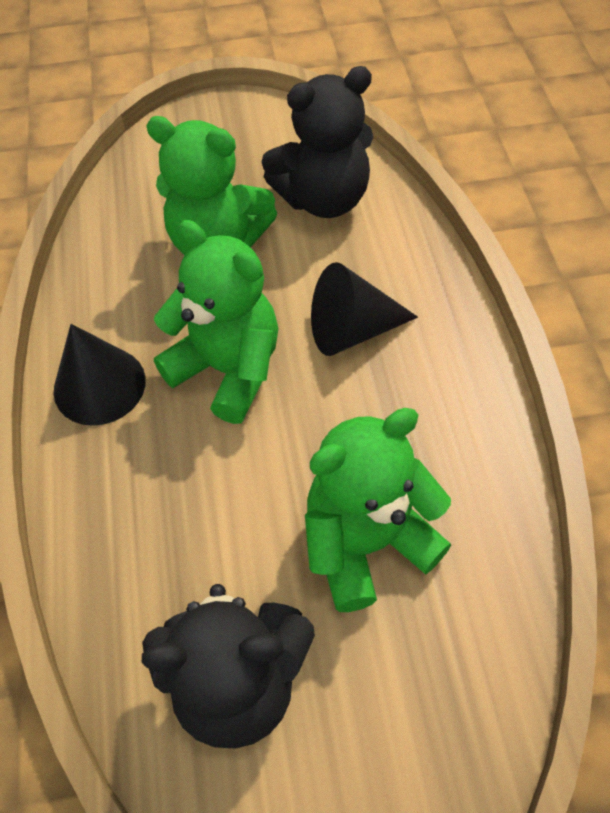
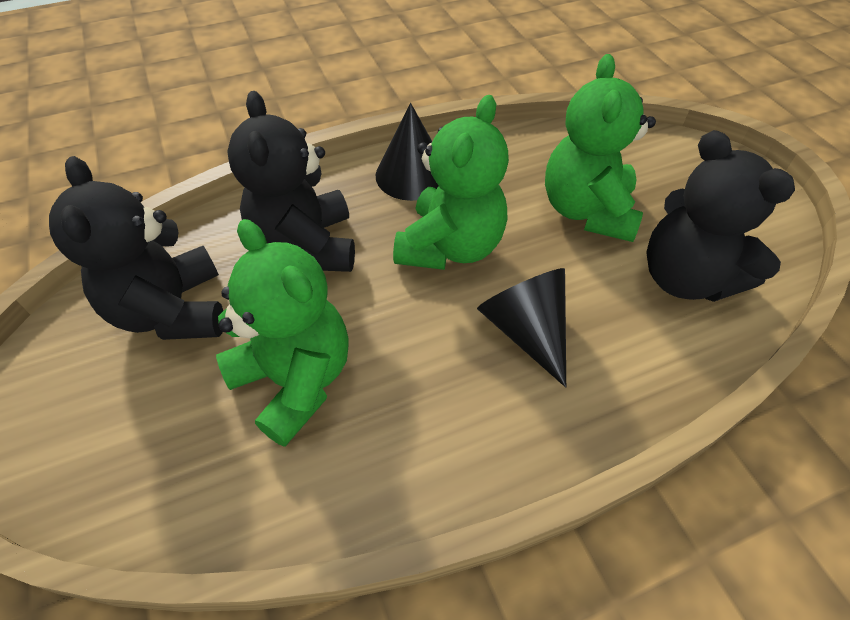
camera: 75 degrees right, 5 degrees down
(179, 515) = (306, 246): none -> black teddy bear

